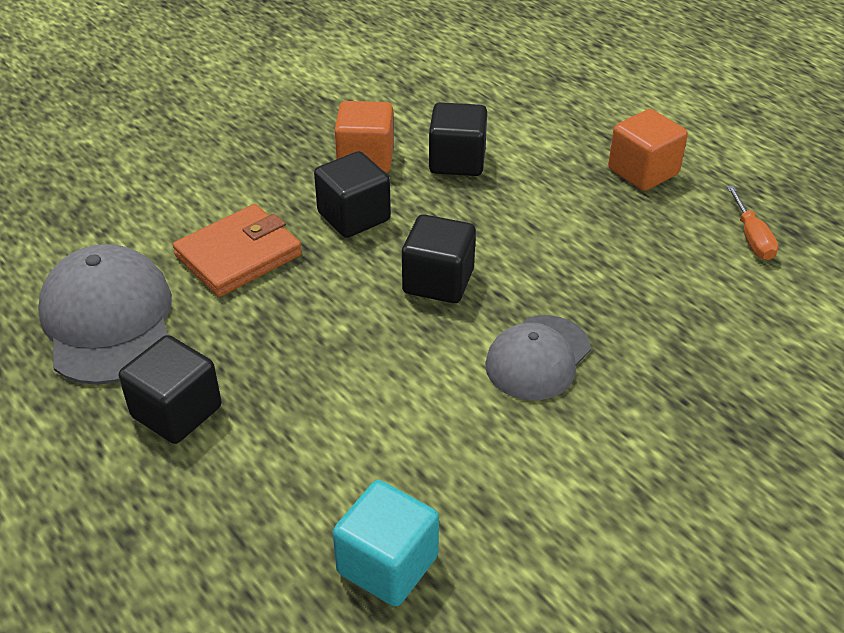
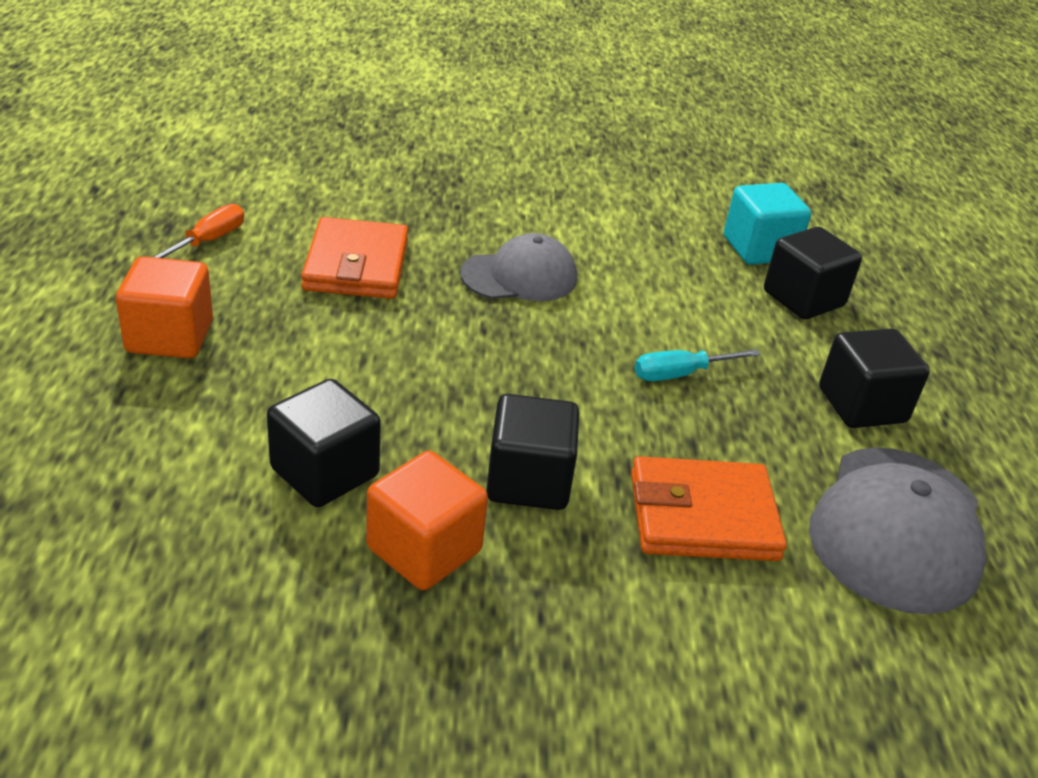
camera: 145 degrees left, 5 degrees down
(333, 348) = (681, 374): none -> turquoise screwdriver
(438, 281) = (523, 368): black cube -> black cube (803, 299)
(646, 285) = (356, 265): none -> orange wallet

